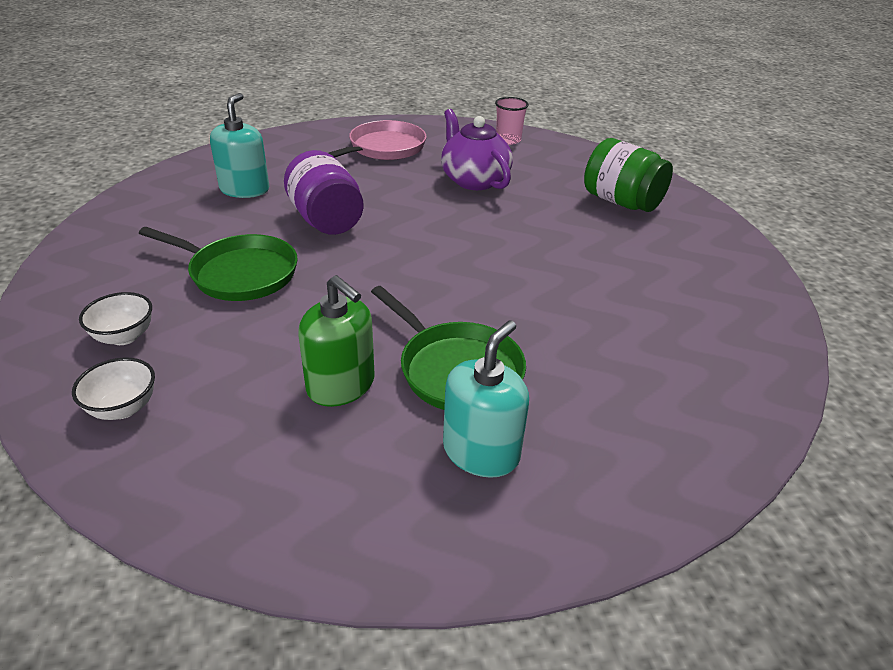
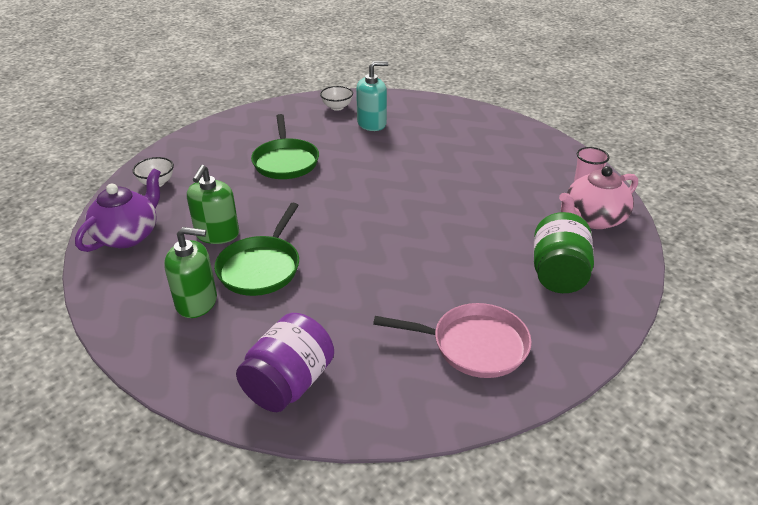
camera: 60 degrees right, 0 degrees up
(124, 336) = (205, 158): white bowl -> white bowl (337, 107)
(326, 220) = (370, 163): purple jar -> purple jar (289, 383)
(384, 148) = (490, 143): pink pan -> pink pan (474, 345)
(474, 180) = (495, 194): purple teapot -> purple teapot (128, 235)
(481, 452) = (196, 302): turquoise soap dispenser -> green soap dispenser
(559, 157) = (593, 219): none -> pink teapot

